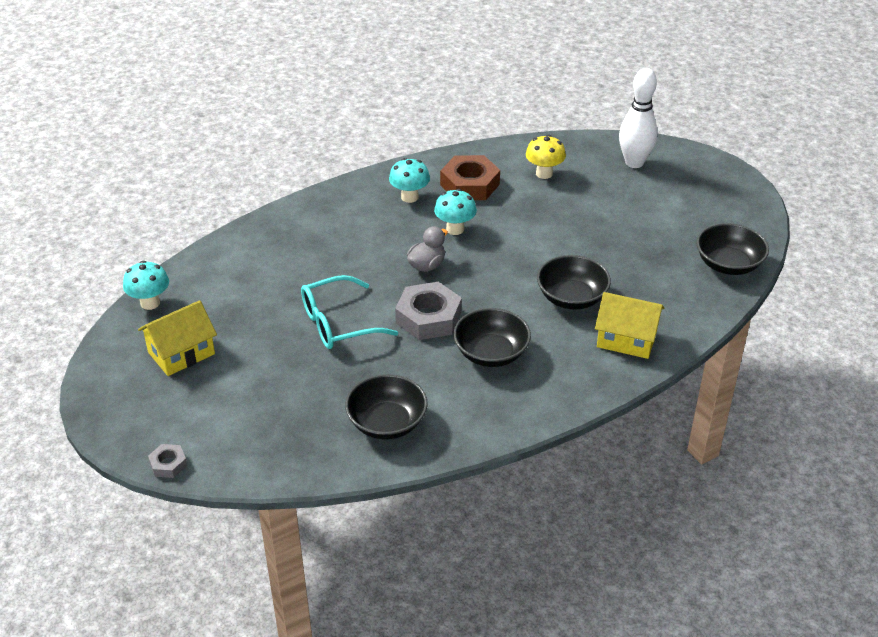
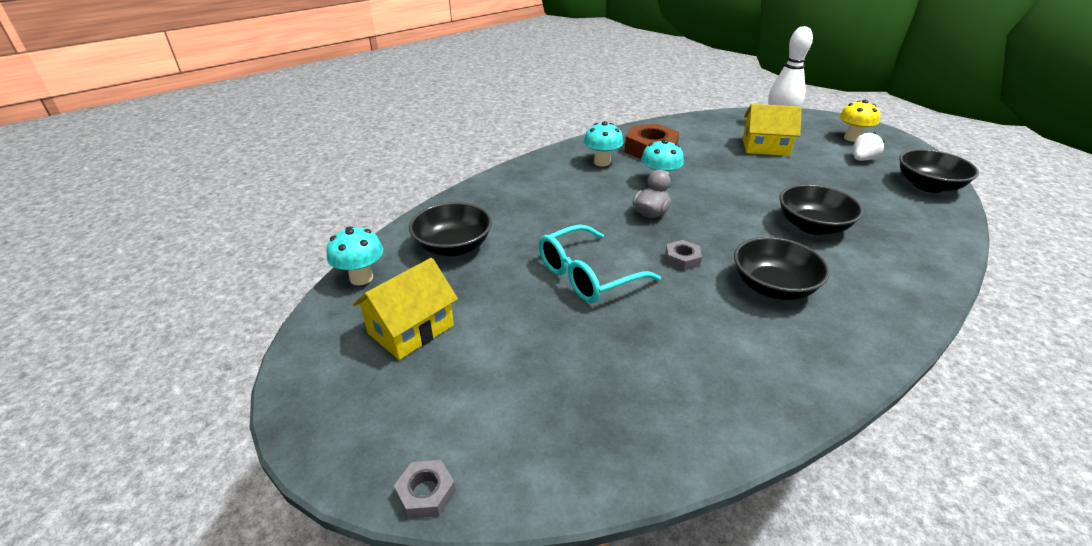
camera: 10 degrees left, 5 degrees down
(387, 423) = (706, 384): black bowl -> black bowl (453, 247)
(428, 317) = (682, 259): grey nut -> grey nut, size x0.50
(544, 173) = (710, 137): yellow mushroom -> yellow mushroom (852, 138)
(626, 339) = (899, 257): yellow house -> yellow house (765, 147)
(688, 222) = (862, 159): none -> white strawberry

